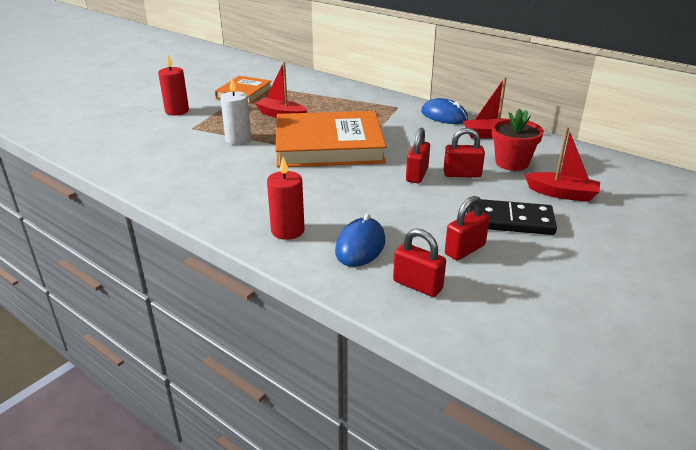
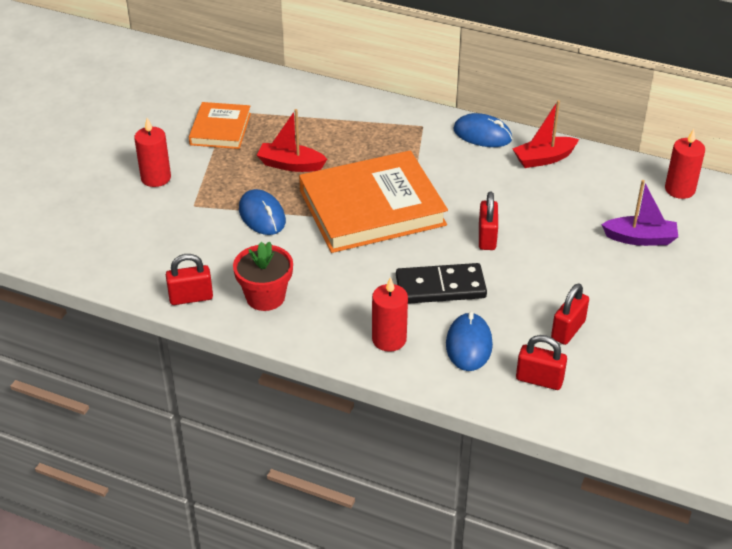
camera: 15 degrees left, 10 degrees up
(238, 139) = (262, 215): white candle -> blue mouse
(462, 174) = (533, 228): red padlock -> red padlock (191, 297)
(509, 221) = (598, 285): black domino -> black domino (440, 287)
(511, 163) = (579, 201): red flower pot -> red flower pot (265, 297)
(562, 194) = (640, 238): red boat -> purple boat
(610, 166) = (680, 189): none -> red candle

